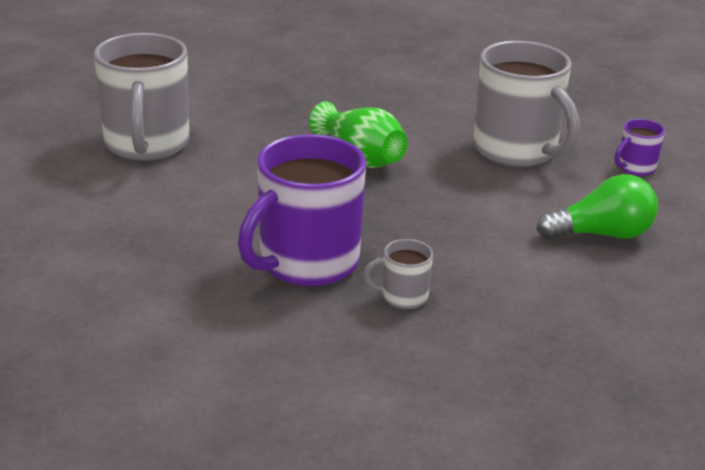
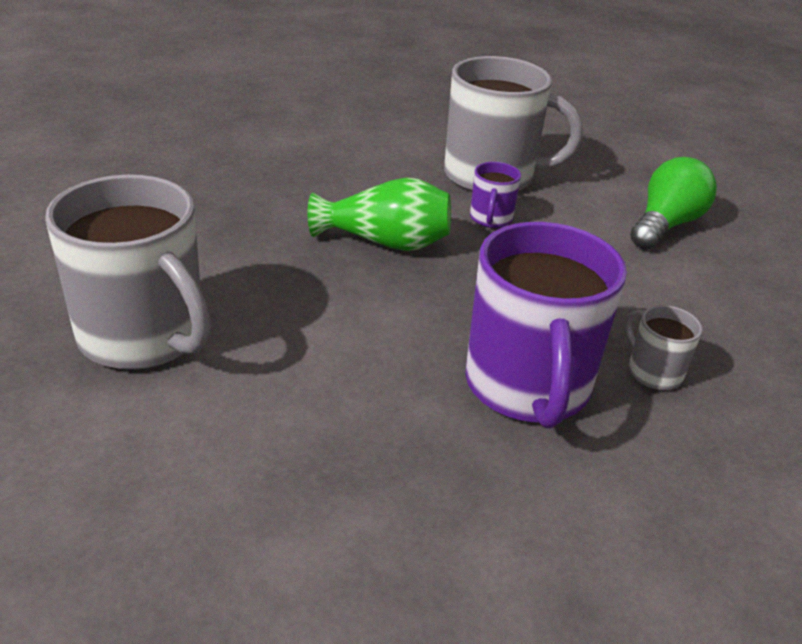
camera: 45 degrees left, 5 degrees up
(403, 297) = (653, 372): grey mug -> grey mug turned 105 degrees clockwise
(635, 168) = (588, 155): purple mug -> purple mug (490, 219)

